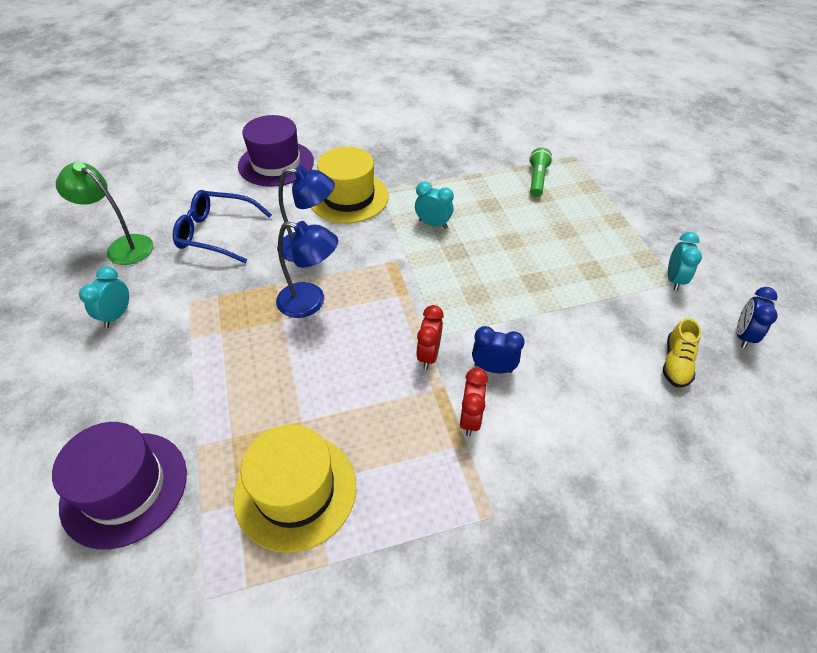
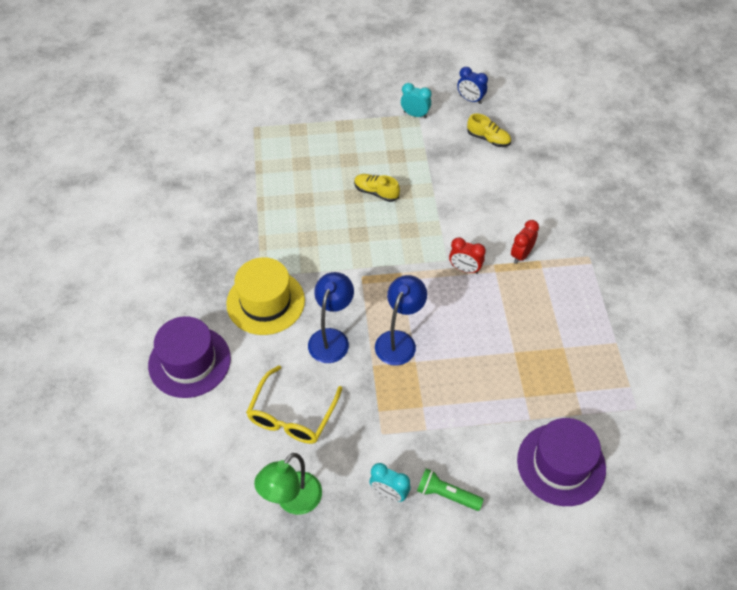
camera: 80 degrees left, 5 degrees up
(216, 233) = (292, 415): blue glasses -> yellow glasses
(295, 490) = (568, 358): yellow hat -> none
(433, 224) = (320, 243): turquoise clock -> none
(470, 419) = (521, 255): red clock -> red clock turned 75 degrees counterclockwise
(493, 368) = (481, 234): blue clock -> none
(524, 258) = (376, 192): none -> yellow shoe
(537, 179) = (279, 160): green flashlight -> green flashlight (446, 494)

